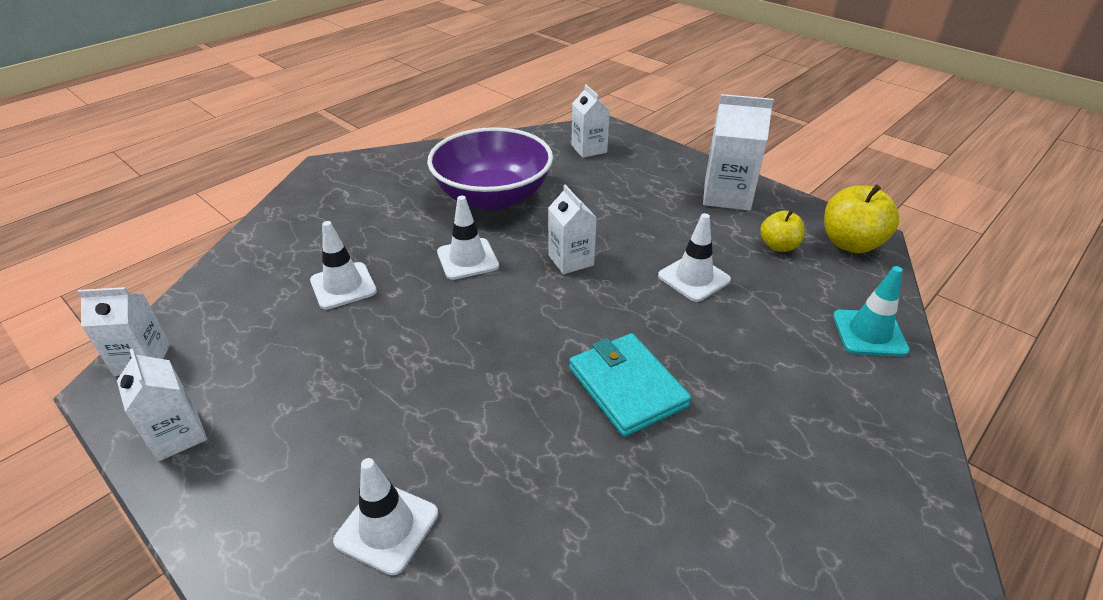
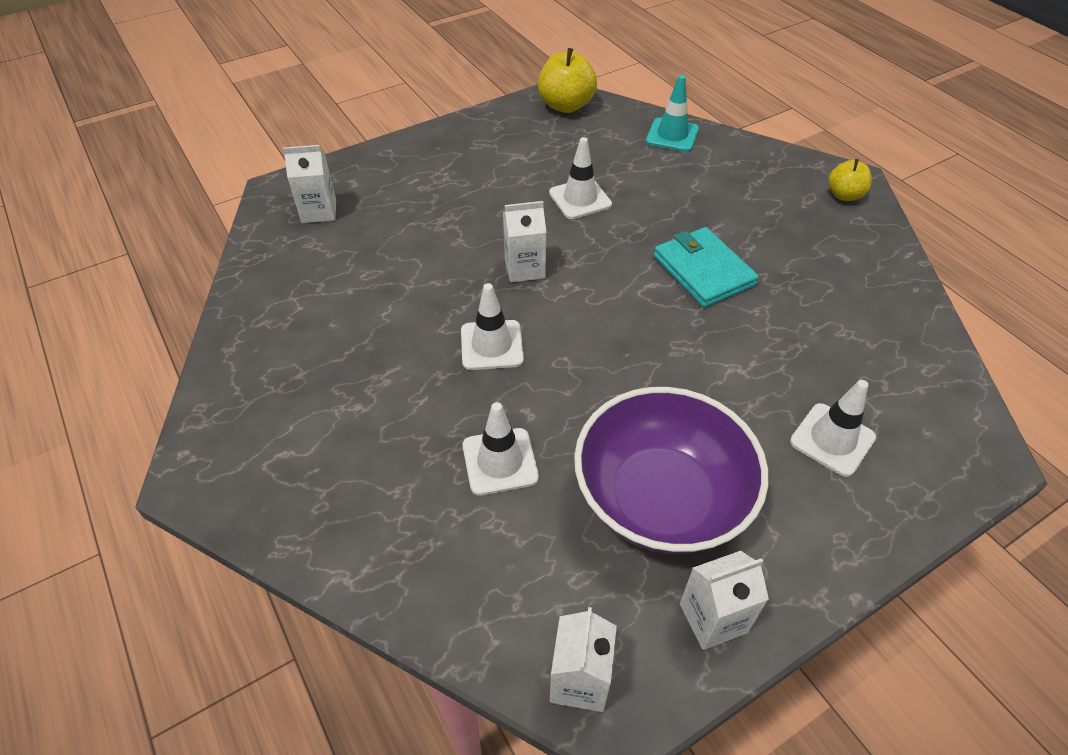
camera: 75 degrees left, 10 degrees up
(493, 197) = (377, 307): purple bowl -> purple bowl (661, 498)
(627, 387) = (703, 270): turquoise wallet -> turquoise wallet turned 75 degrees clockwise
(727, 196) = (465, 145): white carton -> none
(778, 246) = (554, 141): yellow apple -> yellow apple (844, 195)

